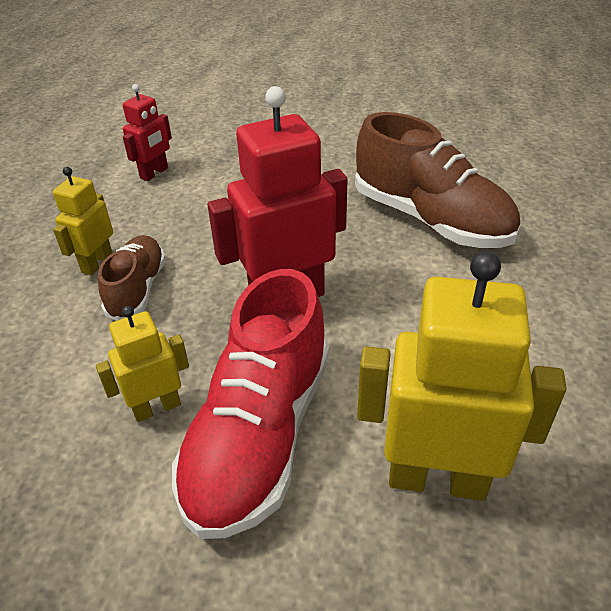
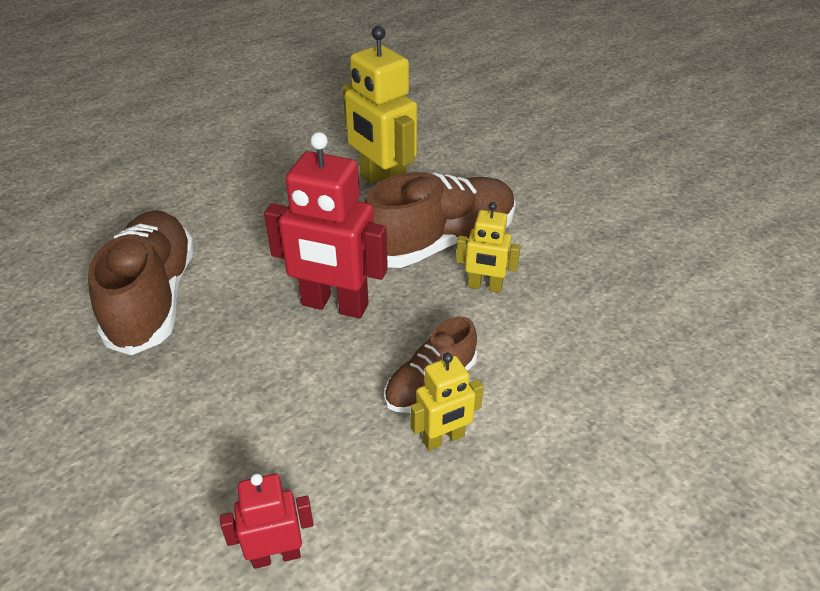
camera: 140 degrees left, 0 degrees up
(259, 435) = (441, 242): red shoe -> brown shoe

